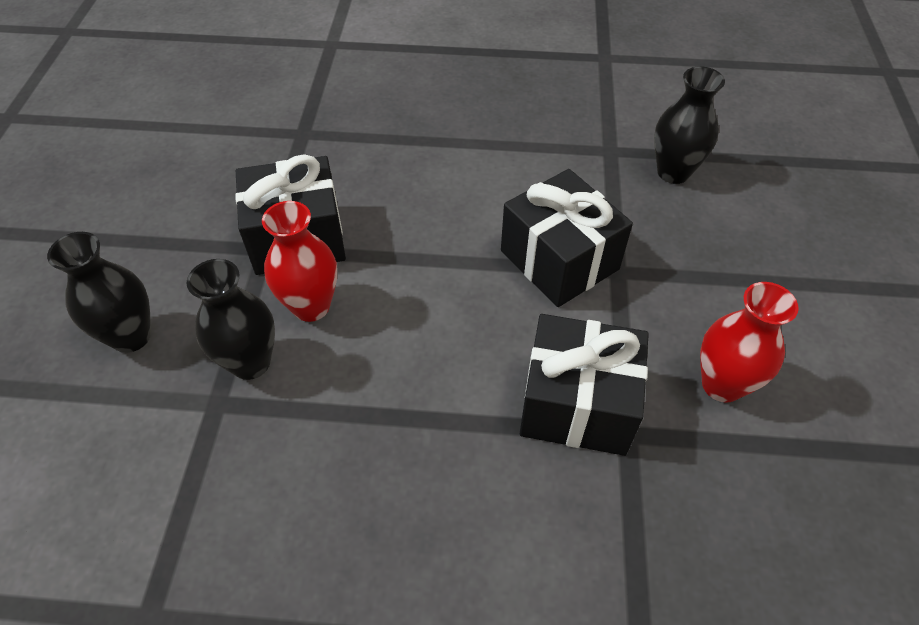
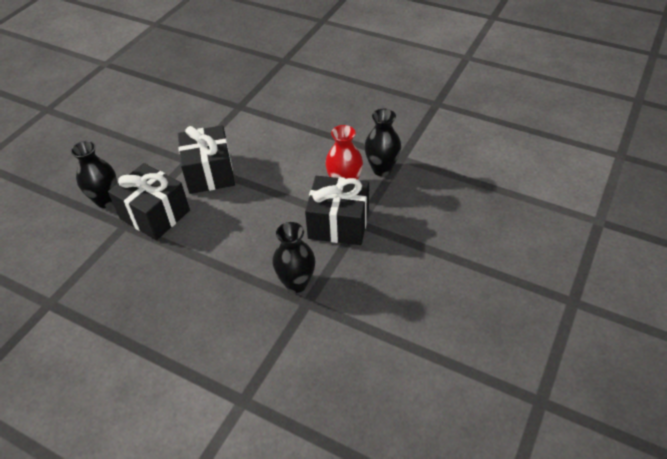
camera: 155 degrees left, 5 degrees down
(131, 336) = (439, 196): black vase -> black vase (296, 283)
(577, 404) = (250, 119): black gift -> black gift (155, 214)
(722, 384) = (189, 110): red vase -> none

